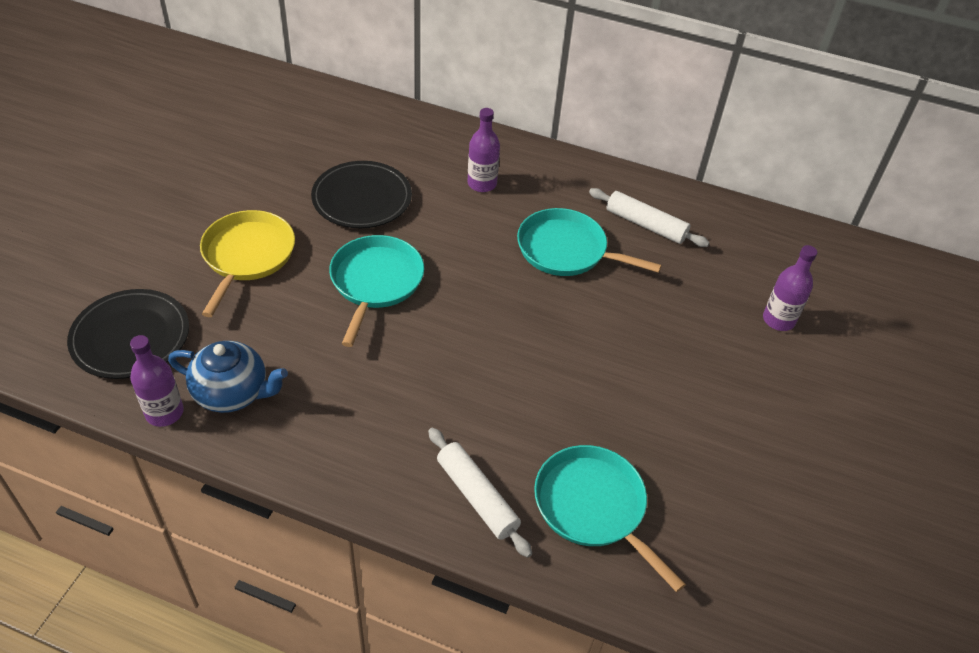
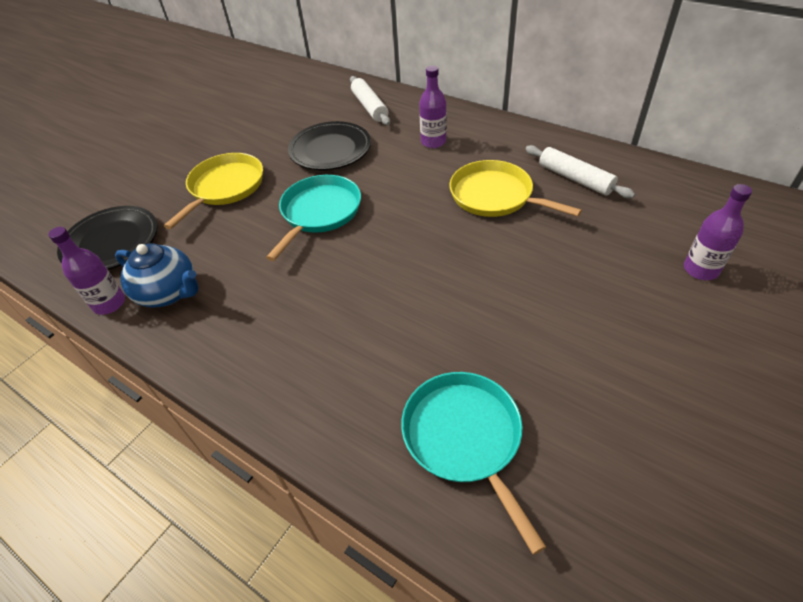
camera: 20 degrees right, 0 degrees up
(477, 497) = (349, 411): white rolling pin -> white rolling pin (369, 107)
(566, 250) = (495, 196): turquoise pan -> yellow pan

